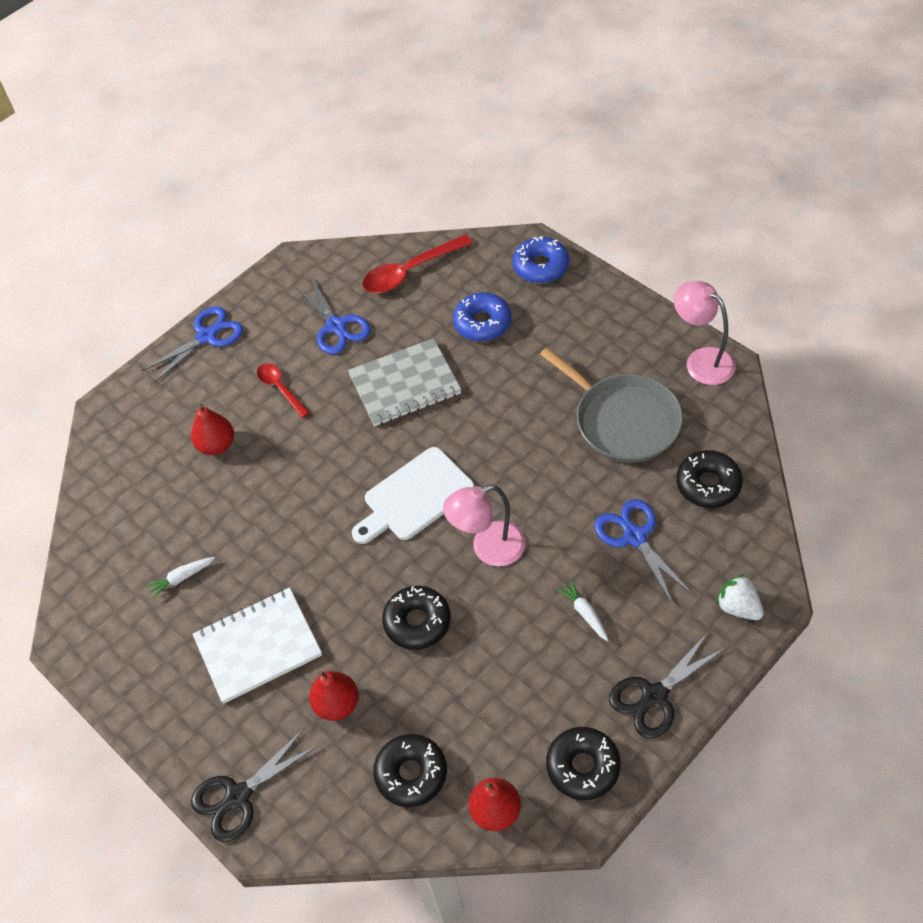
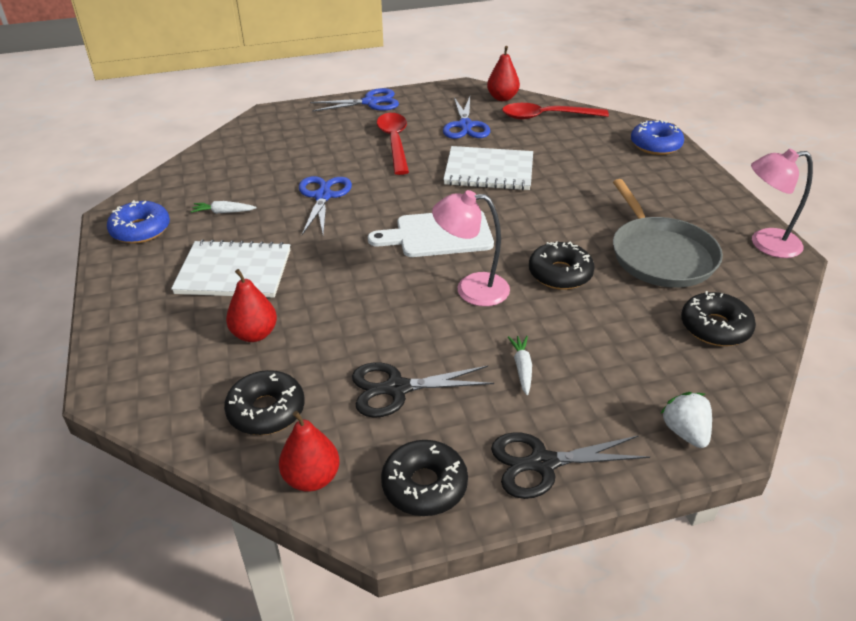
camera: 25 degrees right, 15 degrees down
(216, 445) = (321, 154): red pear -> red pear (502, 98)
(239, 796) = (121, 357): black scissors -> black scissors (397, 389)
(280, 388) = (394, 142): red spoon -> red spoon, size x1.63
(404, 384) = (489, 171): grey notebook -> white notebook
(417, 622) = (369, 310): black donut -> black donut (560, 274)
(482, 323) = (581, 159): blue donut -> blue donut (141, 230)
(635, 537) = (613, 335): blue scissors -> blue scissors (323, 196)
(701, 360) = (765, 244): pink lamp -> pink lamp turned 75 degrees counterclockwise

